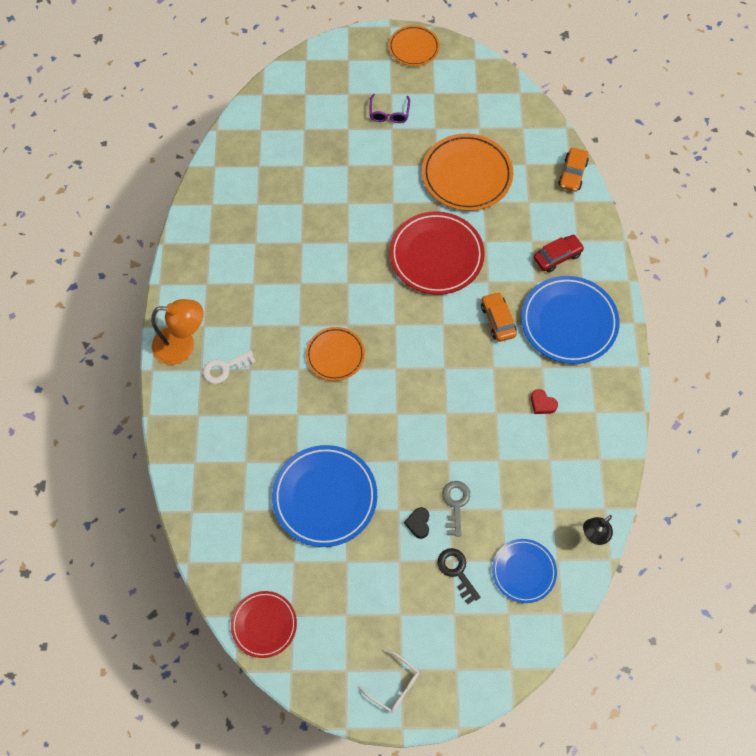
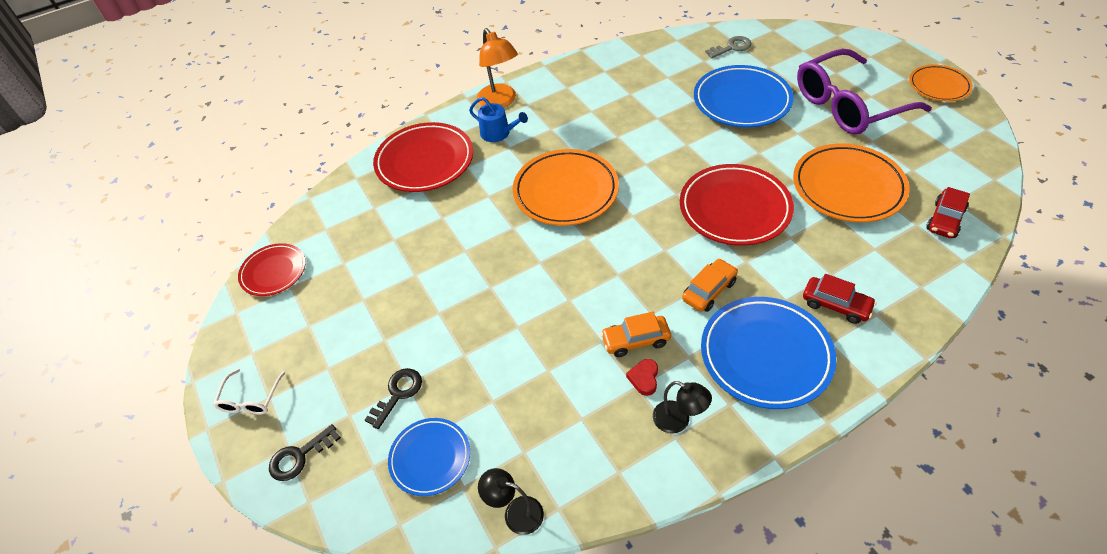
camera: 65 degrees right, 15 degrees down
(214, 444) = (425, 161): none -> red plate
(225, 368) = (498, 133): white key -> blue watering can
(325, 497) = (419, 253): blue plate -> blue plate (742, 101)
(335, 355) = (566, 191): orange plate -> orange plate, size x1.68
(389, 113) = (848, 105): purple glasses -> purple glasses, size x2.39
(418, 523) = (433, 335): black heart -> none
(455, 504) = (473, 356): grey key -> grey key (732, 47)
(470, 663) = (299, 456): none -> black key
(533, 146) = (945, 220): none -> red car
(572, 174) = (953, 269): orange car -> orange car (635, 340)
(585, 403) = (678, 421): none -> black lamp

